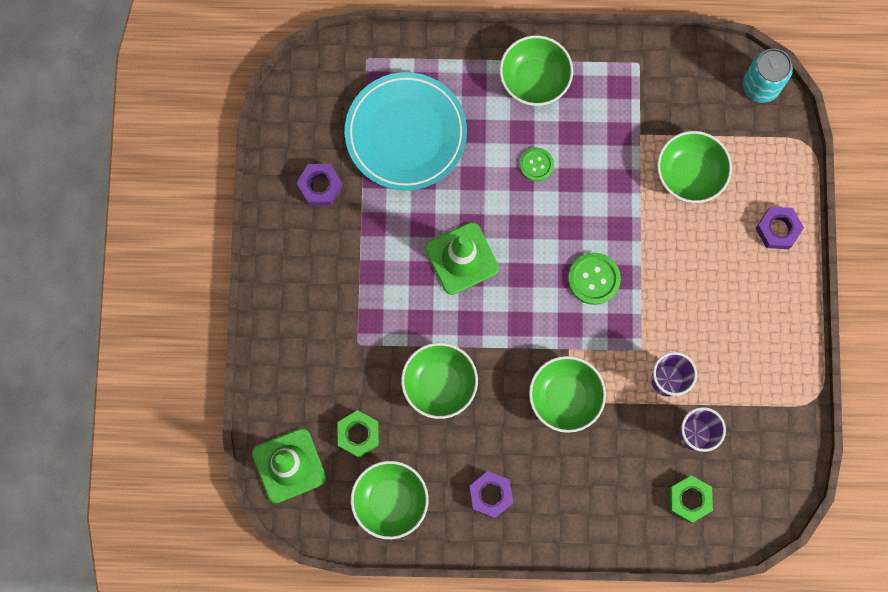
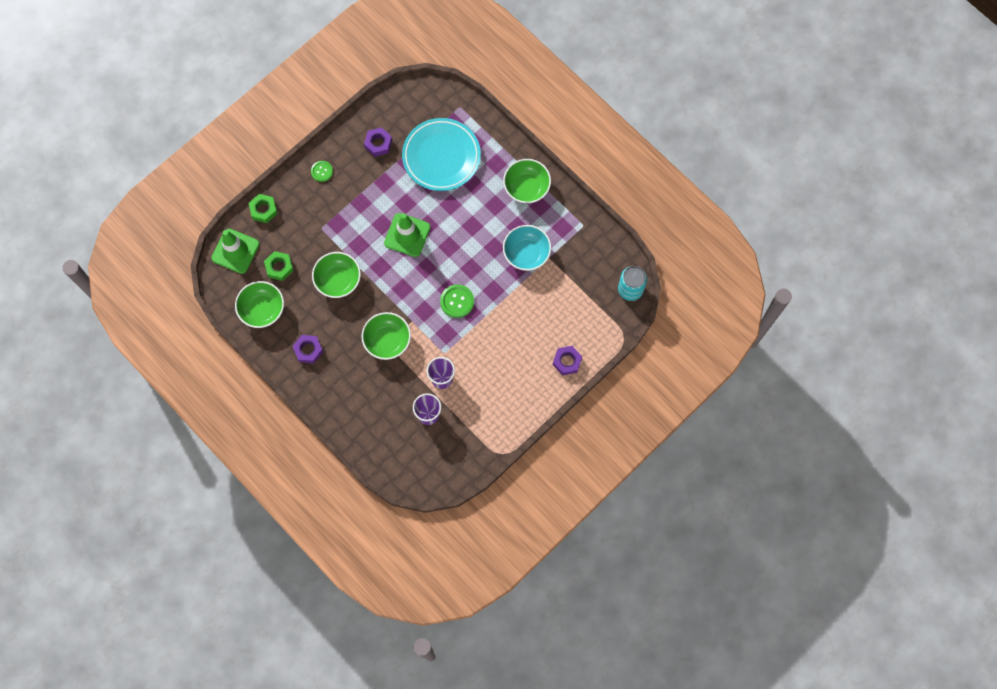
camera: 45 degrees right, 5 degrees down
(536, 165) = (486, 226): green button -> green button (322, 171)
(611, 152) = (526, 253): none -> turquoise bowl
(689, 499) = (394, 440): green nut -> green nut (263, 210)
(690, 174) = (553, 297): green bowl -> none

